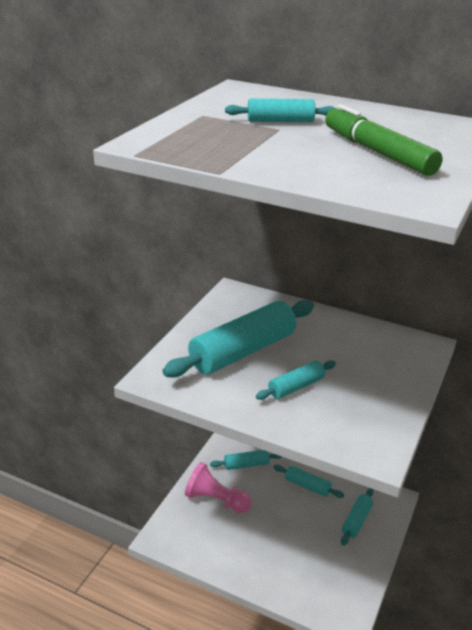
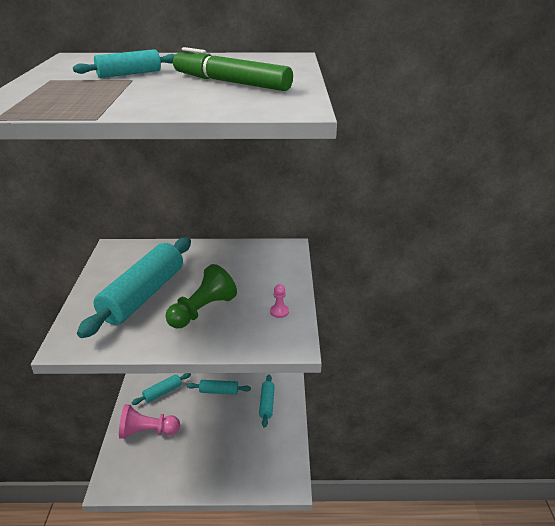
camera: 25 degrees left, 0 degrees up
(296, 387) = (202, 310): turquoise rolling pin -> green pawn
(379, 415) = (279, 312): none -> pink pawn

